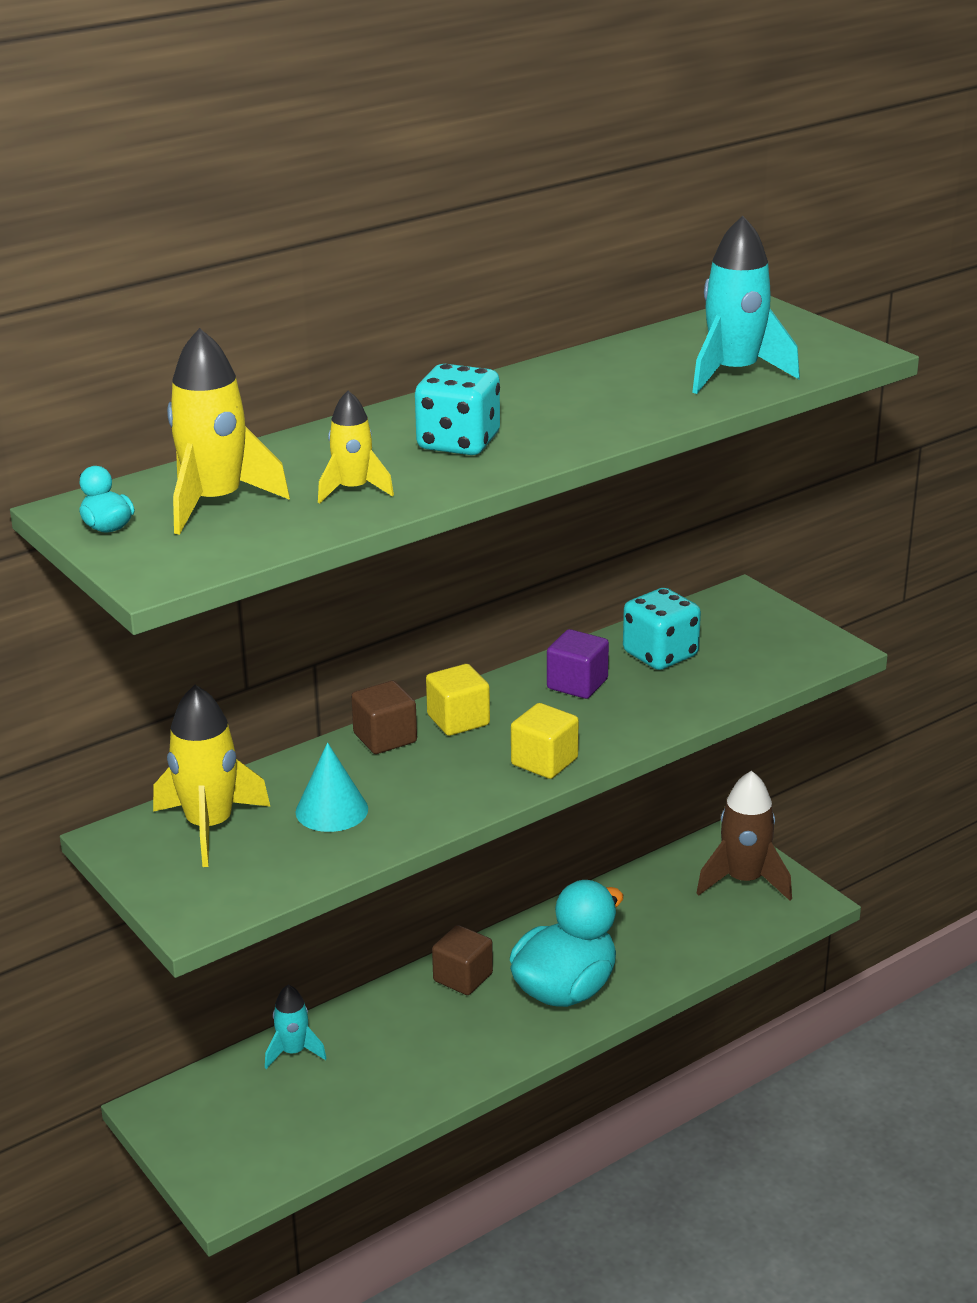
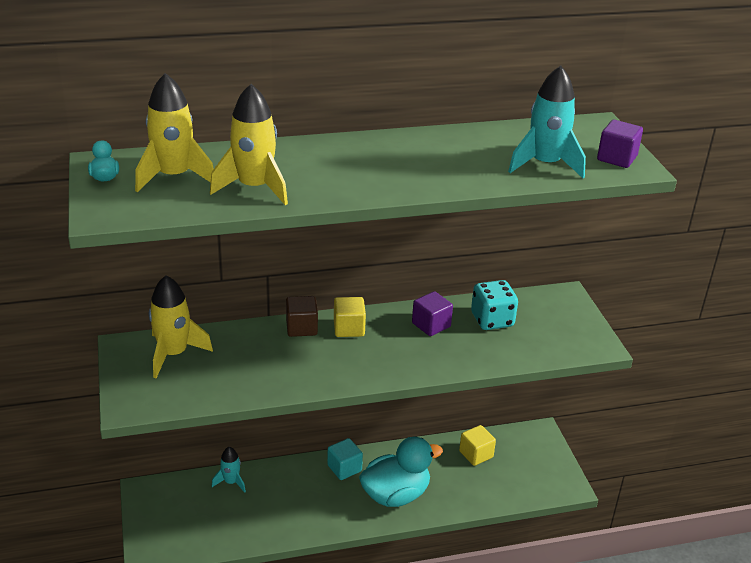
camera: 20 degrees right, 5 degrees up
(331, 810) = (243, 364): turquoise cone -> none
(353, 490) = (254, 188): yellow rocket -> yellow rocket, size x1.70
(458, 443) = (340, 172): turquoise dice -> none
(463, 977) = (344, 468): brown cube -> turquoise cube
(544, 762) = (379, 369): yellow cube -> yellow cube (476, 454)
(744, 880) = (537, 460): brown rocket -> none
(821, 346) = (617, 158): none -> purple cube

